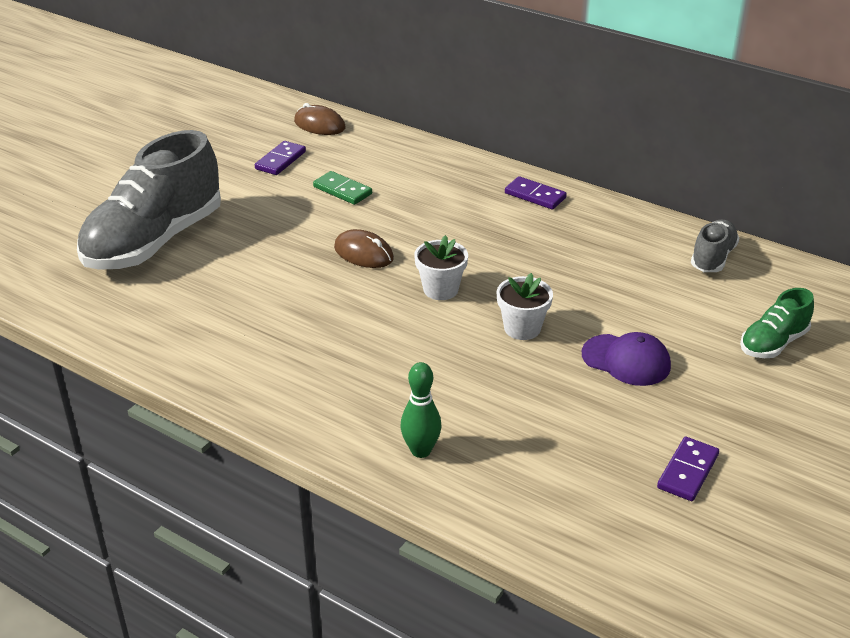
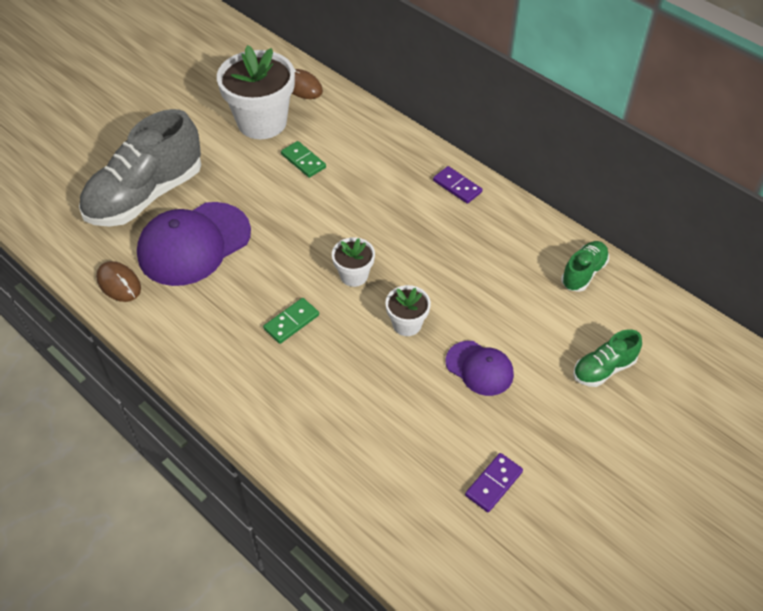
camera: 10 degrees right, 15 degrees up
(230, 281) = (194, 244): none -> purple cap
(280, 160) = (262, 122): purple domino -> white flower pot
(363, 253) = (303, 229): brown mouse -> brown mouse (119, 283)
(378, 343) = (291, 322): none -> green domino
(421, 451) = (296, 431): green bowling pin -> none
(712, 258) = (583, 273): grey shoe -> green shoe

